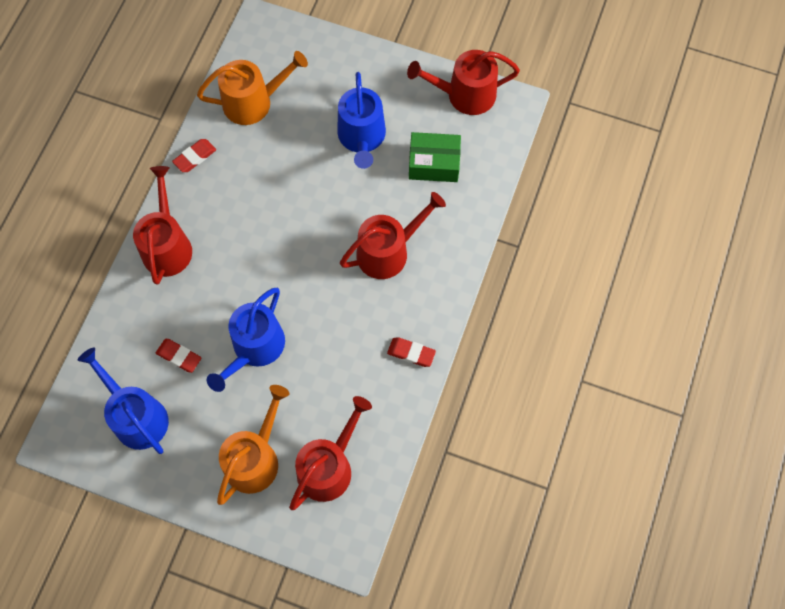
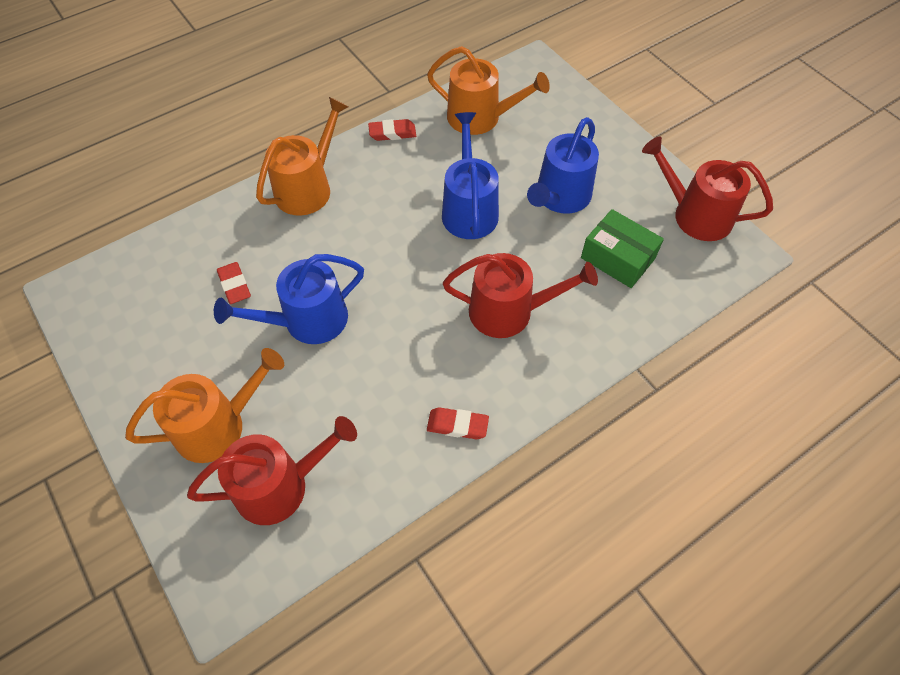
camera: 35 degrees right, 10 degrees down
(137, 417) = (151, 314): blue watering can -> blue watering can (469, 209)
(167, 246) = (307, 188): red watering can -> orange watering can
(411, 353) = (457, 425): red eraser -> red eraser turned 45 degrees counterclockwise

